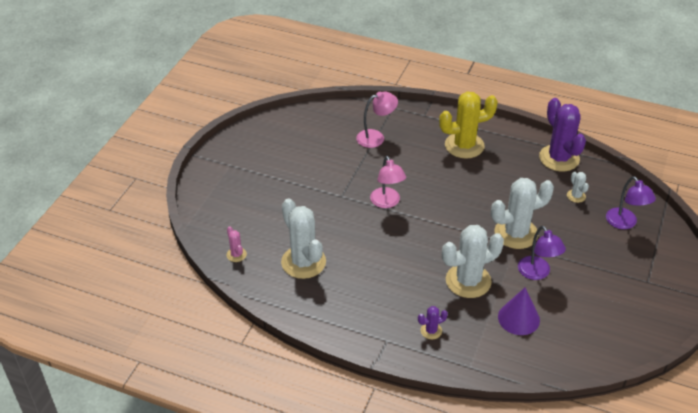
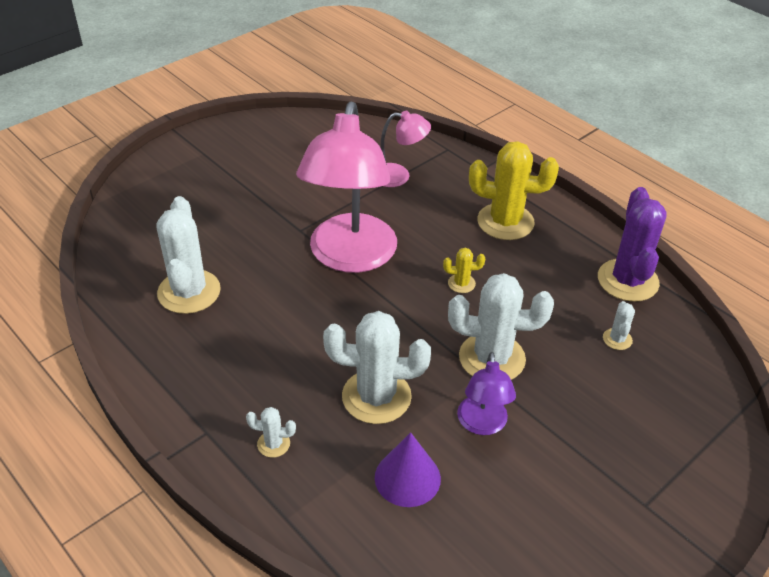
camera: 25 degrees right, 0 degrees up
(236, 255) = (121, 254): pink cactus -> none
(387, 202) = (350, 257): pink lamp -> pink lamp, size x2.09
(431, 331) = (273, 444): purple cactus -> white cactus
(466, 195) = (461, 283): none -> yellow cactus
(625, 223) = (667, 404): purple lamp -> none

